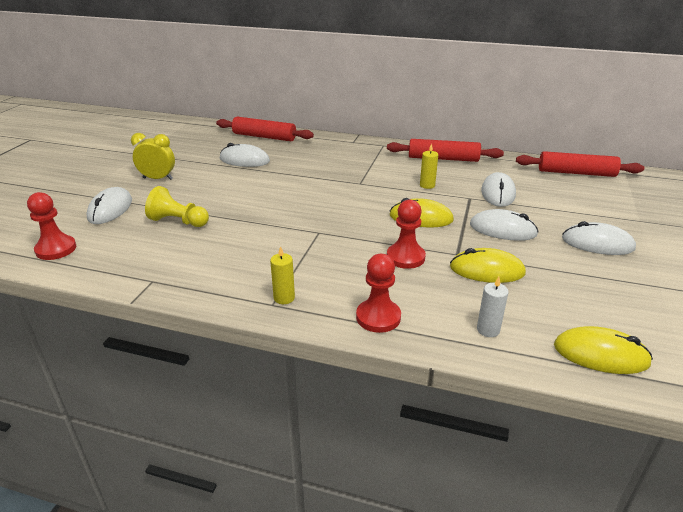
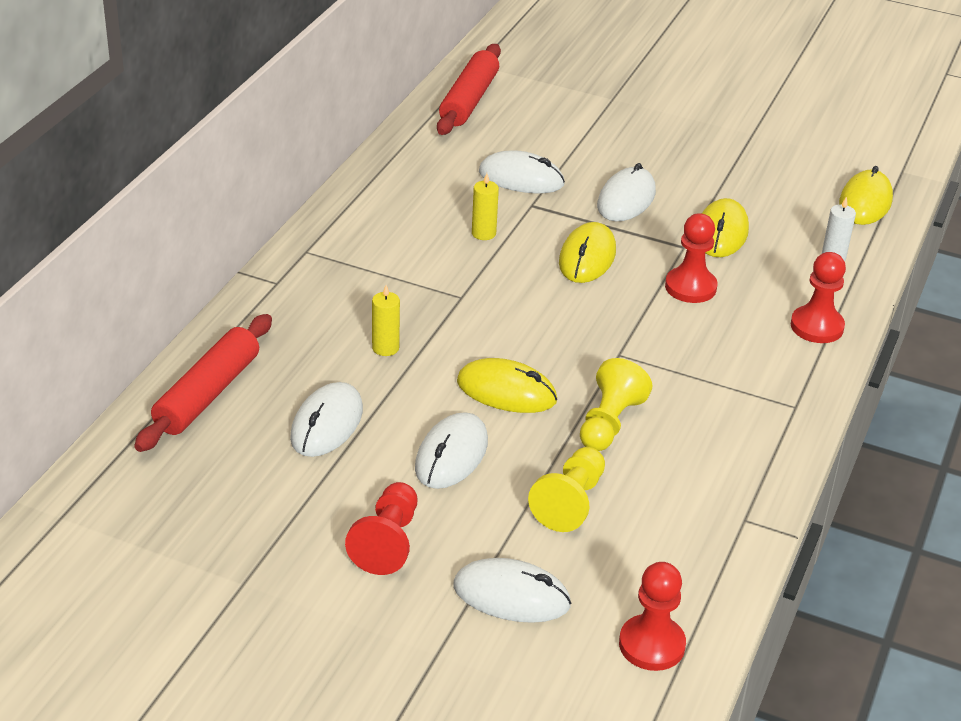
camera: 85 degrees left, 5 degrees up
(158, 178) = (387, 542): yellow clock -> red pawn
(248, 231) = (609, 423): none -> yellow pawn
(275, 199) = (506, 391): none -> yellow mouse
(284, 298) = (782, 395): yellow candle -> yellow candle (385, 348)
(443, 158) = (386, 200): red rolling pin -> none
(597, 243) = (665, 143): white mouse -> white mouse (451, 455)

